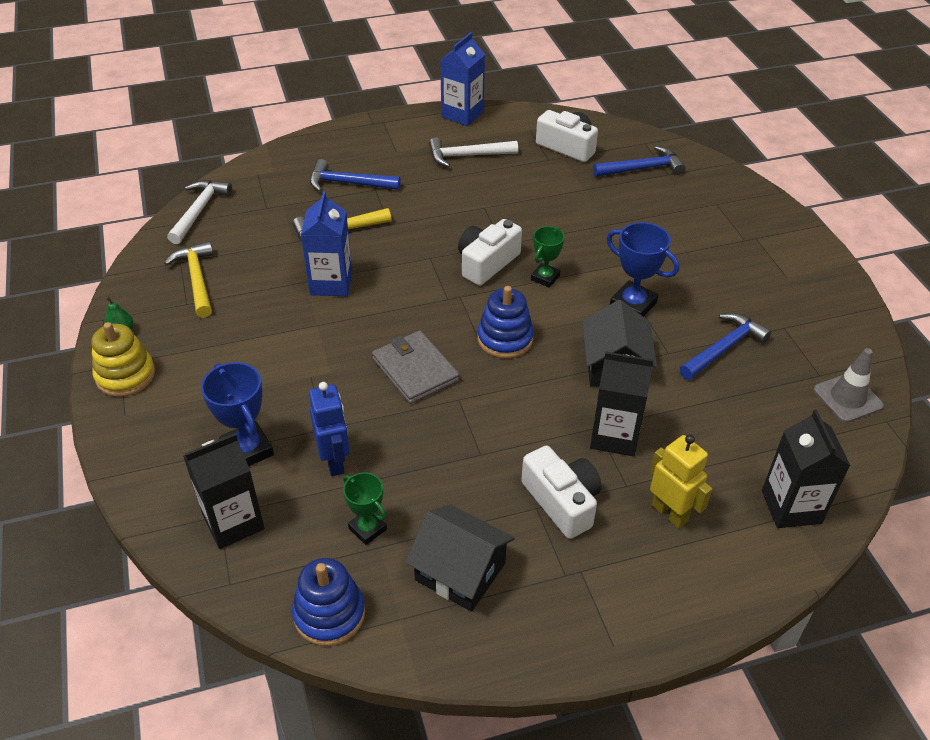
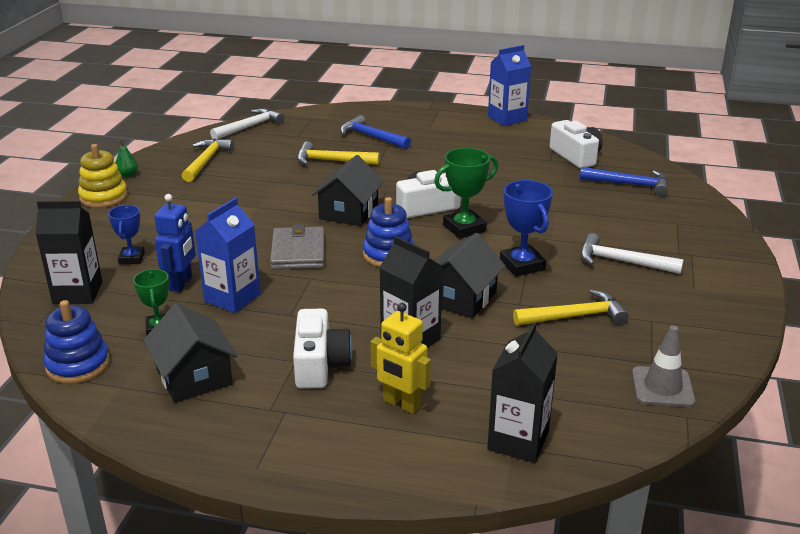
camera: 30 degrees right, 15 degrees down
(247, 450) = (131, 258): blue trophy -> blue trophy, size x0.64
(331, 283) = (294, 187): blue carton -> blue carton (232, 298)
(418, 297) = (349, 212): none -> black house
(467, 156) = (483, 143): white hammer -> white hammer (622, 262)
(545, 278) = (464, 228): green trophy -> green trophy, size x1.55
(670, 513) = (401, 404): yellow robot -> yellow robot turned 135 degrees clockwise
(723, 348) = (574, 316): blue hammer -> yellow hammer

